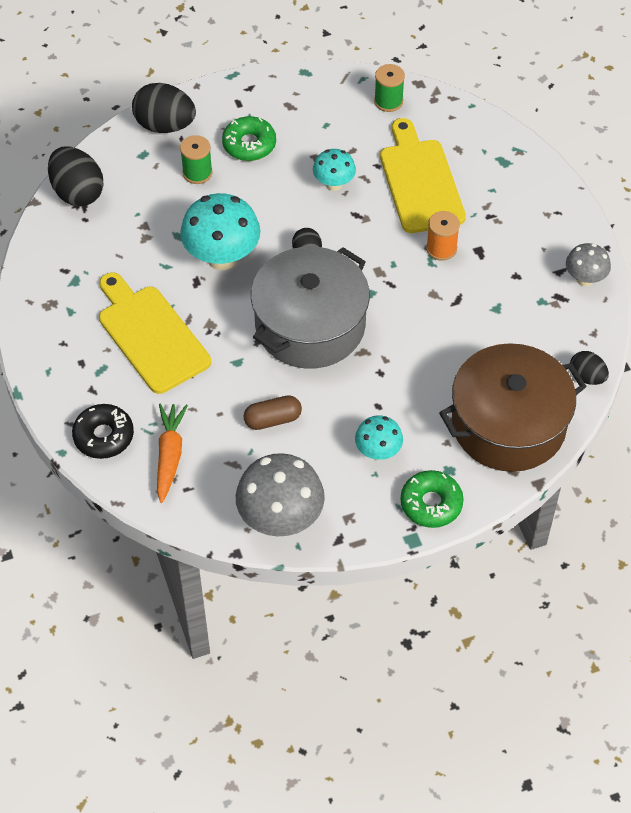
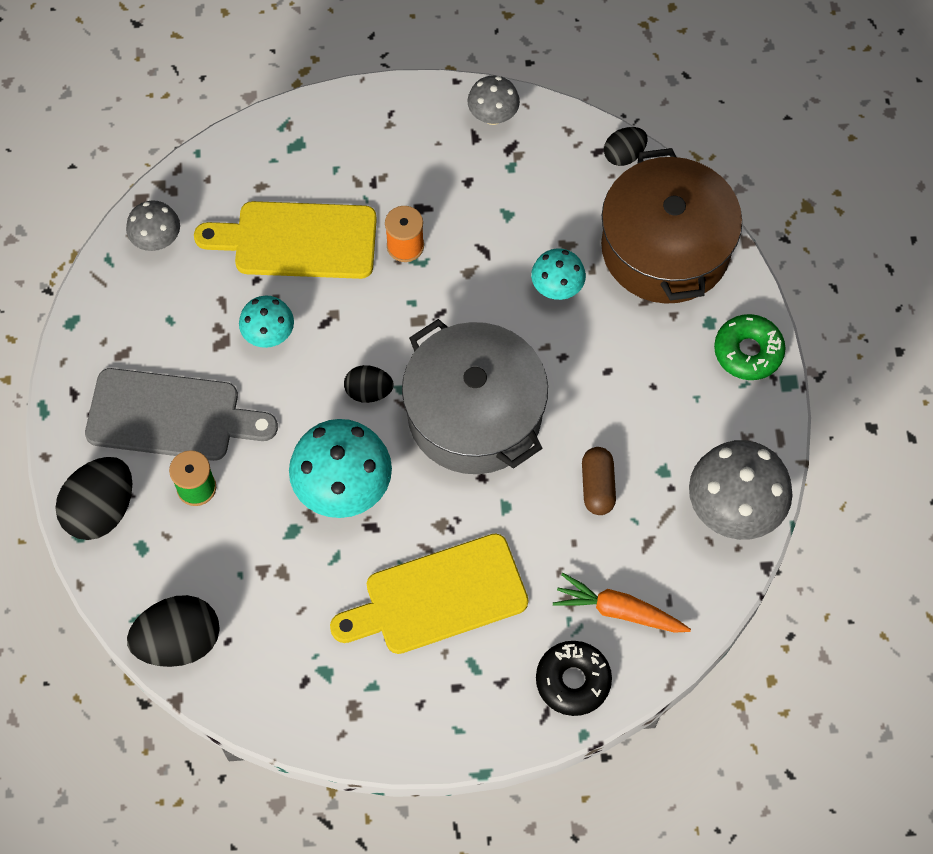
camera: 75 degrees left, 10 degrees up
(249, 144) = (171, 416): green donut -> grey cutting board
(378, 452) = (668, 387): turquoise mushroom -> turquoise mushroom (557, 288)
(388, 101) = (157, 240): green spool -> grey mushroom

